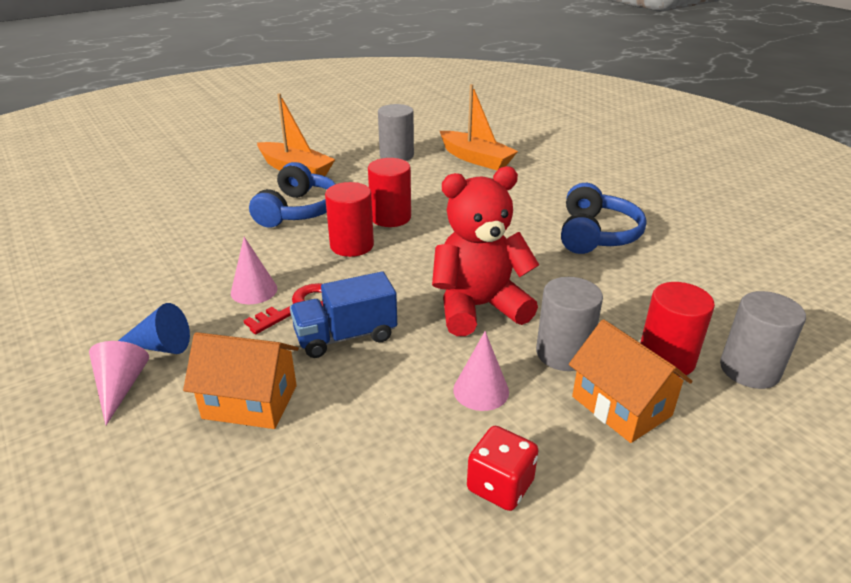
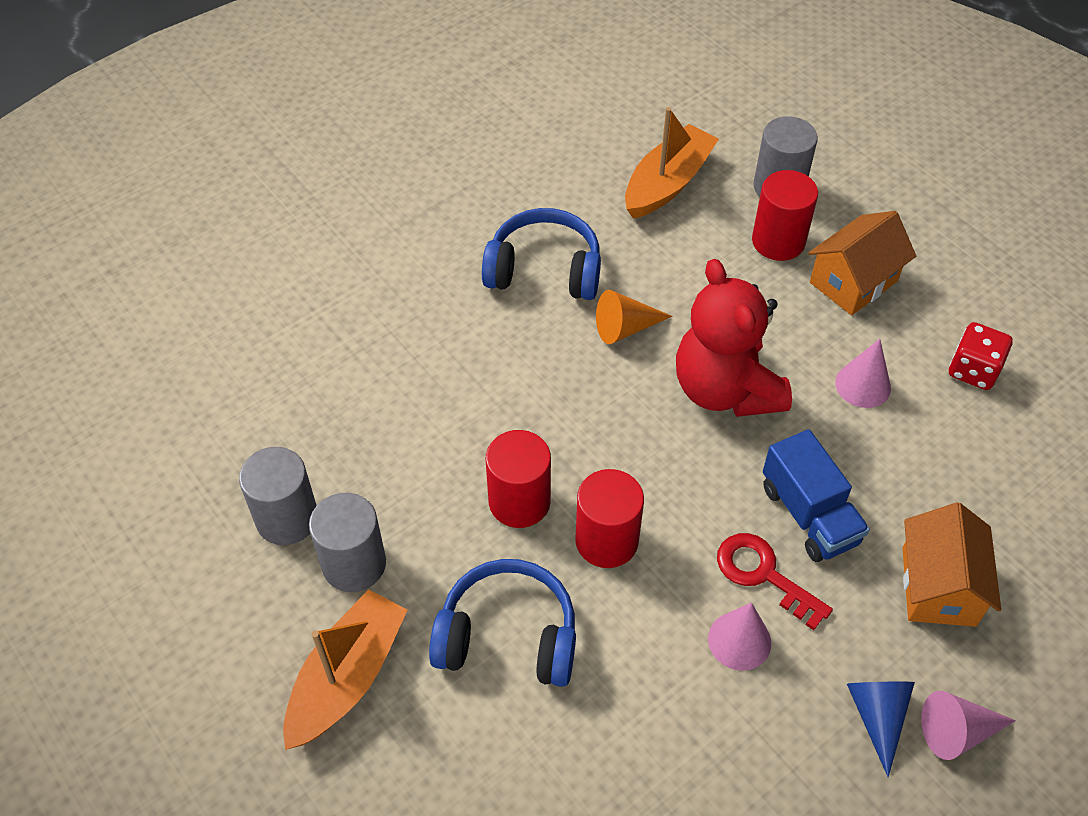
camera: 95 degrees left, 20 degrees up
(476, 159) = (305, 400): orange boat -> orange boat (667, 183)
(541, 265) = (625, 328): none -> orange cone
(563, 353) = (789, 318): grey cylinder -> grey cylinder (354, 564)

